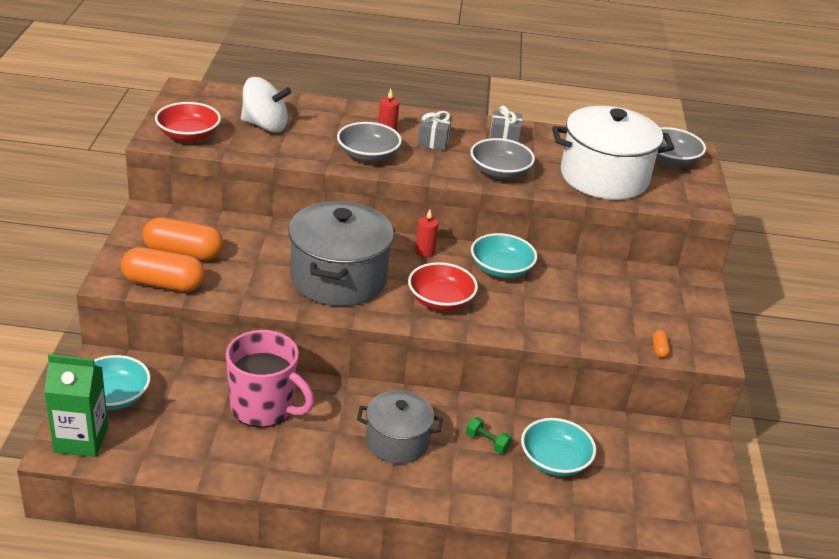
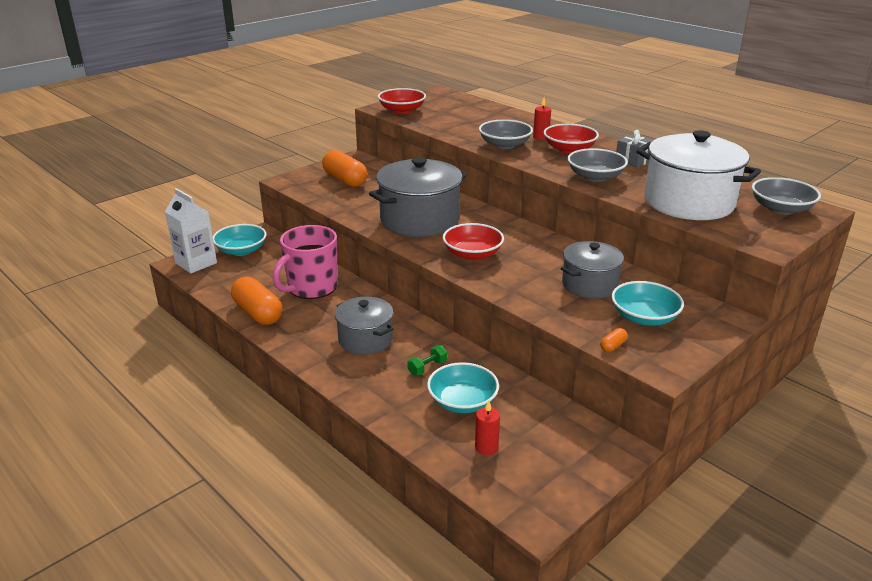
camera: 45 degrees right, 5 degrees down
(81, 440) = (196, 263): green carton -> white carton
(164, 284) = (310, 190): orange capsule -> orange capsule (258, 313)
(263, 407) = (311, 287): pink mug -> pink mug turned 60 degrees clockwise
(265, 125) = (459, 116): white spinning top -> none
(424, 252) = (504, 225): red candle -> red candle (486, 447)
(433, 141) = (569, 149): grey gift -> red bowl
(487, 442) = (427, 368): green dumbbell -> green dumbbell turned 60 degrees clockwise
(501, 269) = (550, 252): turquoise bowl -> turquoise bowl (644, 317)
(572, 292) = (589, 285): none -> grey pot

